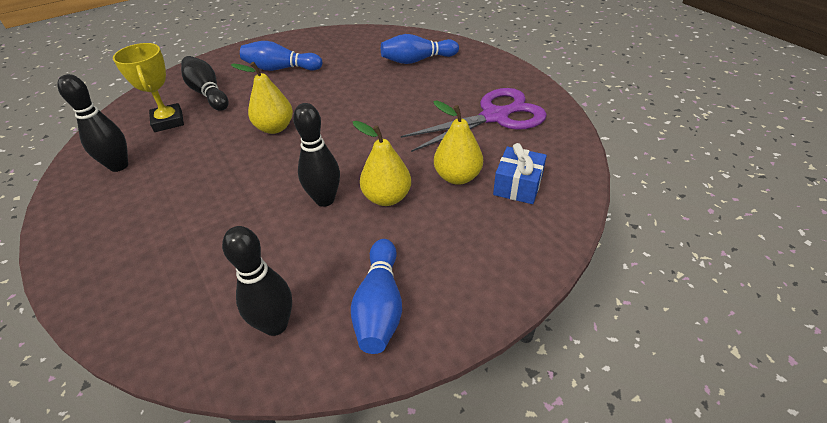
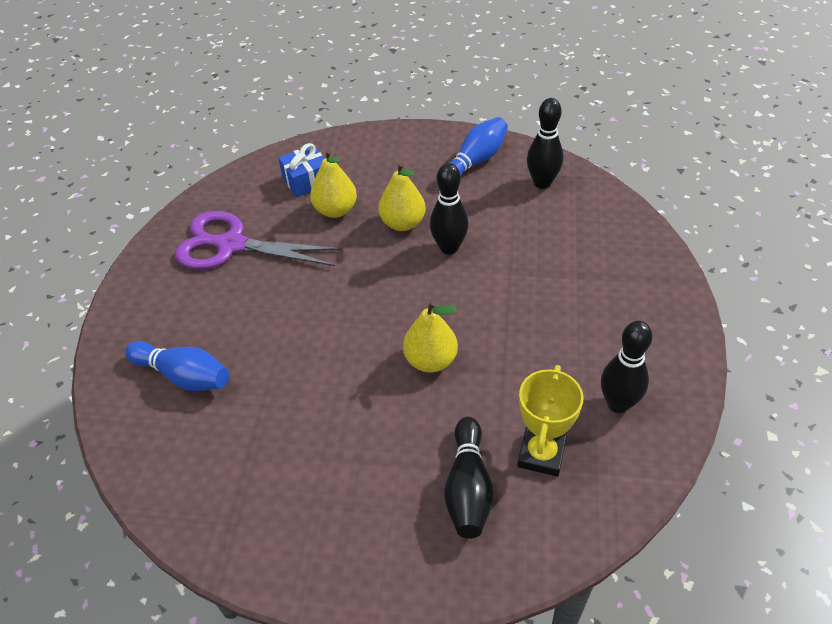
camera: 140 degrees left, 5 degrees up
(281, 69) = (343, 481): blue bowling pin -> none

